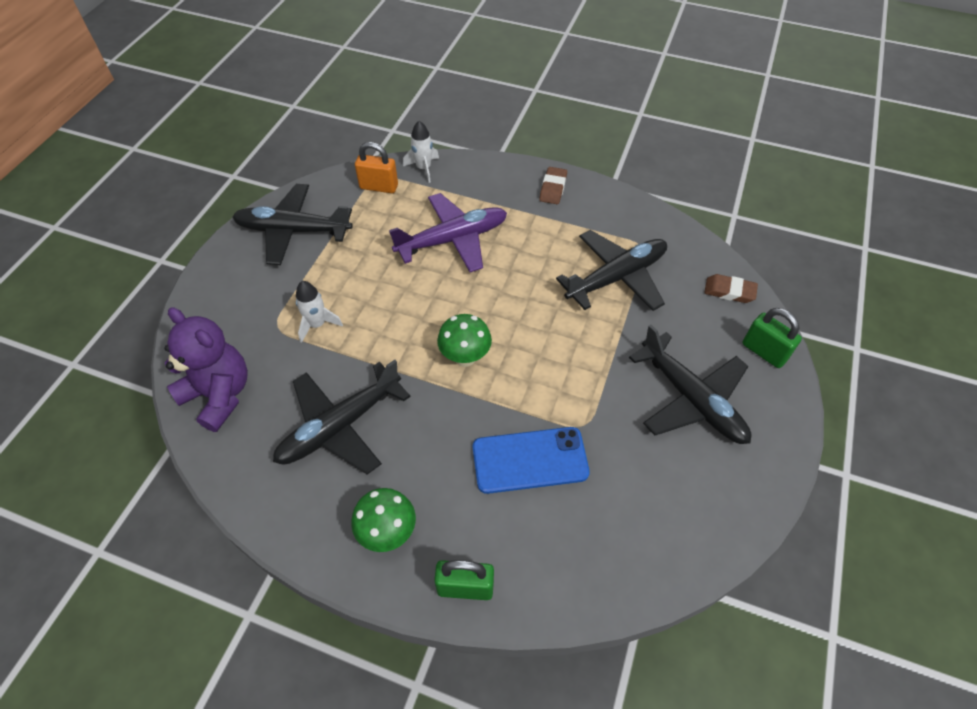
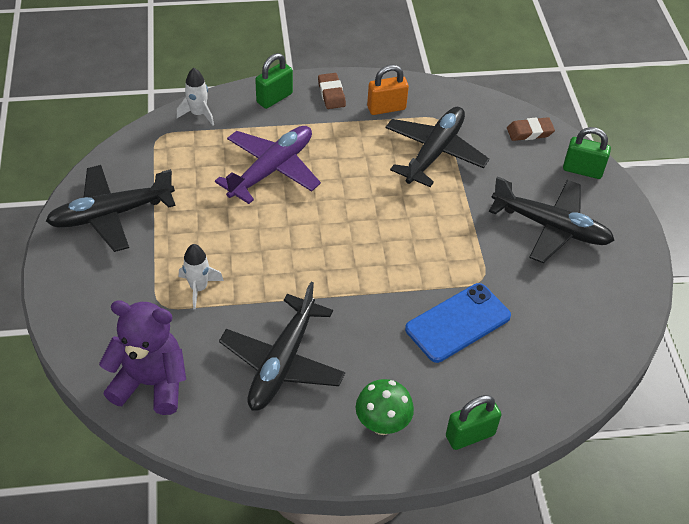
camera: 30 degrees left, 5 degrees down
(379, 187) = (167, 145): orange padlock -> orange padlock (386, 108)
(465, 357) = (351, 265): green mushroom -> none
(498, 175) = (274, 98): none -> green padlock

